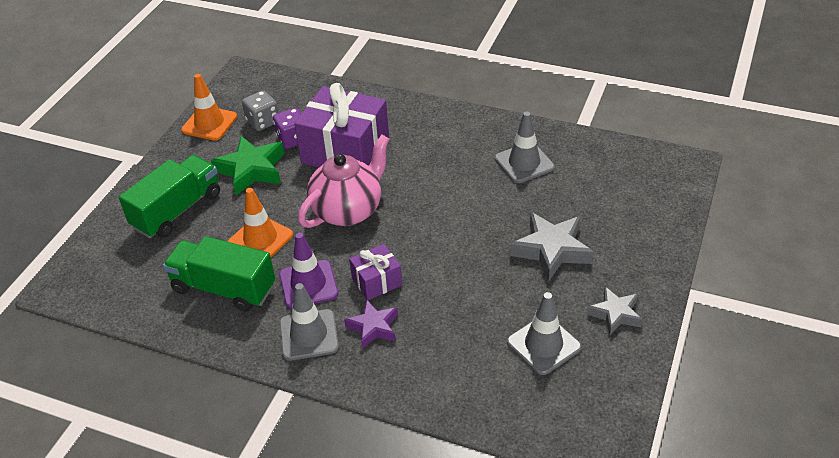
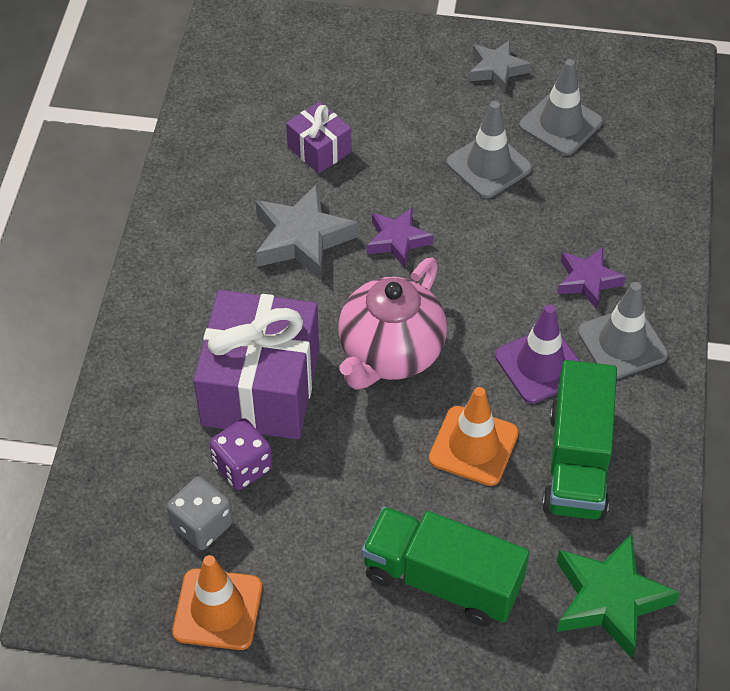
camera: 105 degrees left, 10 degrees up
(251, 170) = (327, 504): green star -> green star (610, 599)
(348, 210) = (390, 353): pink teapot -> pink teapot turned 90 degrees counterclockwise
(376, 281) = (513, 293): purple gift -> purple gift (319, 149)
(444, 227) = (397, 240): none -> purple star
(524, 163) = (252, 174): grey traffic cone -> grey traffic cone (488, 165)
(551, 250) = (411, 131): grey star -> grey star (302, 239)

